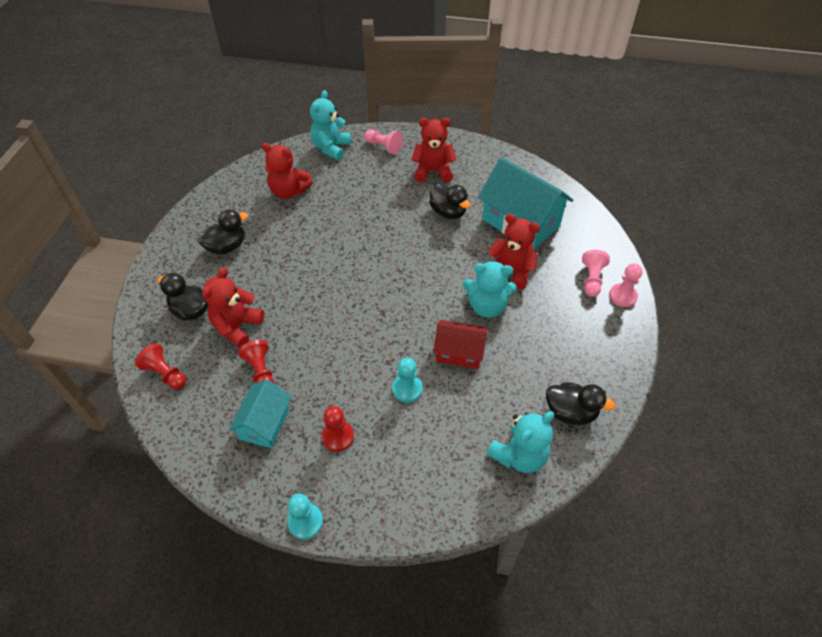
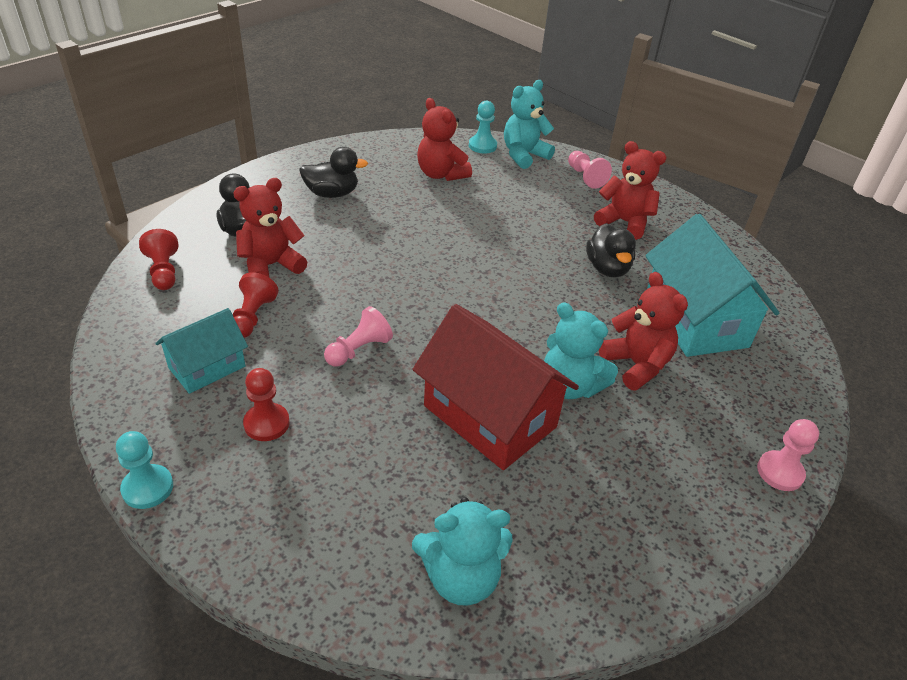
camera: 30 degrees right, 10 degrees down
(407, 389) = (390, 420): turquoise pawn -> turquoise pawn (482, 146)
(459, 352) = (489, 416): red house -> red house, size x1.73
(570, 412) = (579, 569): black duck -> none
(591, 279) = (747, 429): pink pawn -> pink pawn (359, 350)

